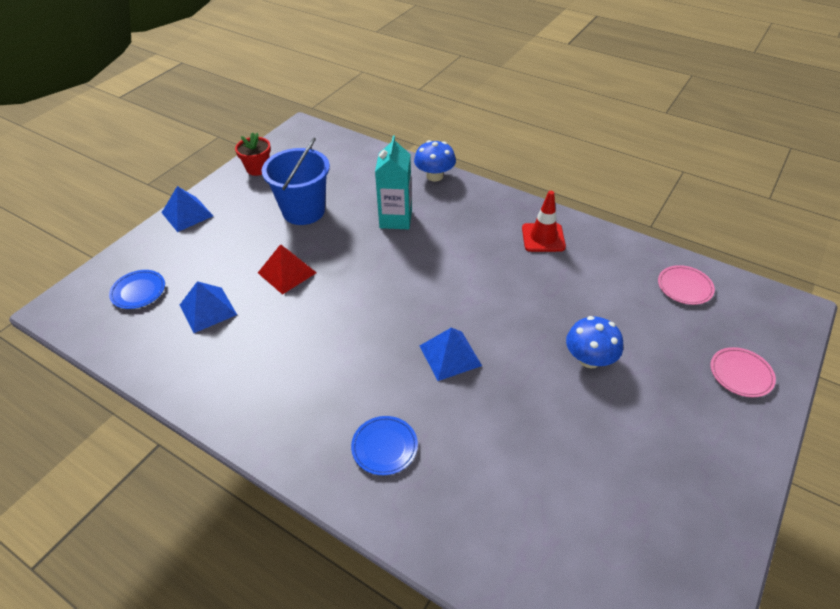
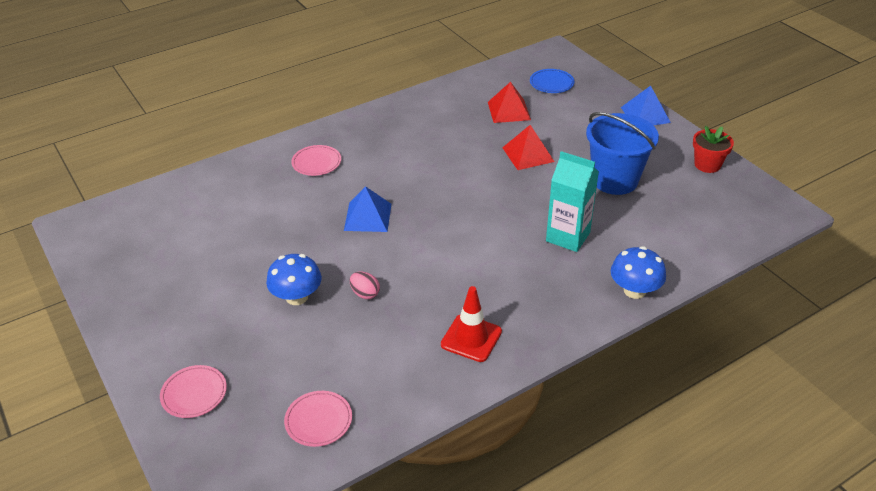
camera: 115 degrees right, 5 degrees down
(208, 309) = (508, 111): blue pyramid -> red pyramid
(384, 447) = (316, 163): blue plate -> pink plate
(548, 314) = (365, 294): none -> pink egg

